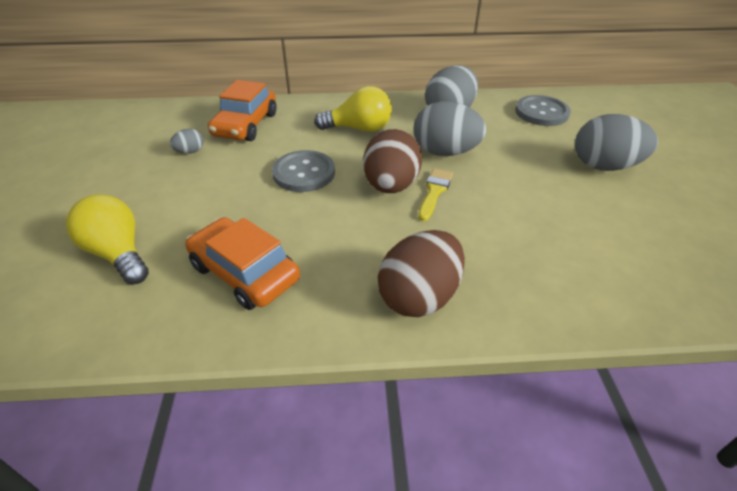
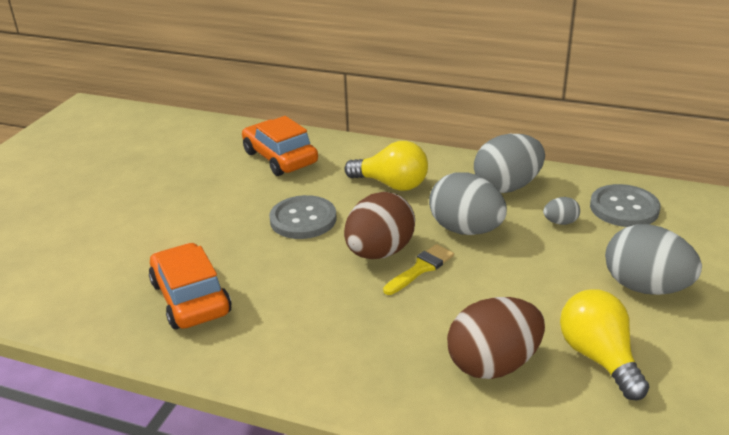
camera: 25 degrees right, 10 degrees down
(118, 253) = (102, 255): yellow light bulb -> yellow light bulb (599, 358)
(190, 152) = (212, 175): grey egg -> grey egg (560, 222)
(246, 125) = (280, 158): orange car -> orange car turned 105 degrees clockwise
(419, 296) = (327, 361): brown egg -> brown egg (493, 364)

